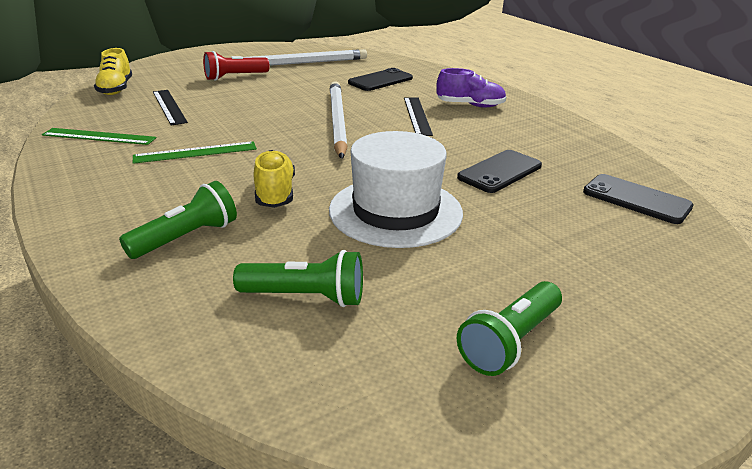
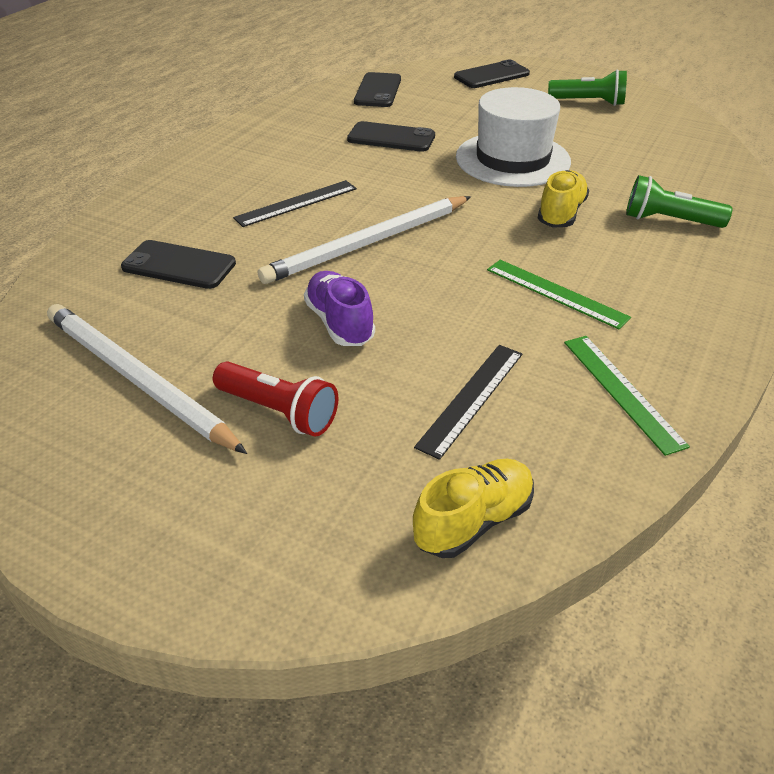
camera: 120 degrees left, 10 degrees up
(275, 193) = (561, 214): yellow shoe -> yellow shoe turned 150 degrees clockwise
(306, 297) = (646, 157): green flashlight -> none
(470, 105) = (229, 182): purple shoe -> purple shoe (339, 323)
(669, 297) = (491, 75): none -> black phone

